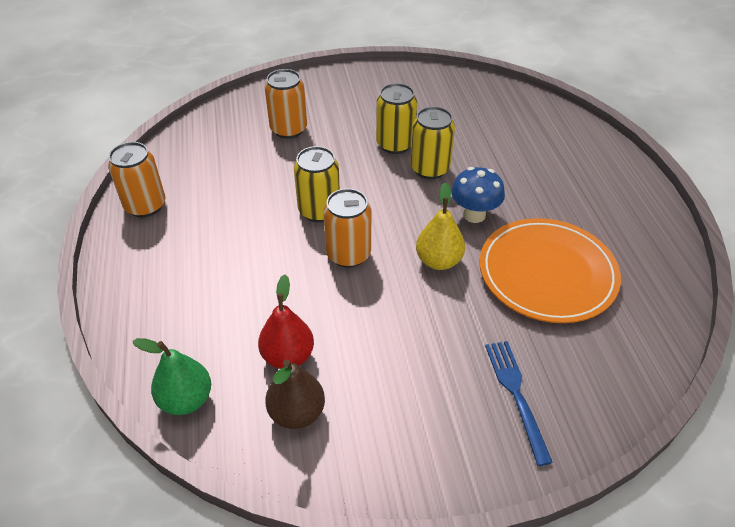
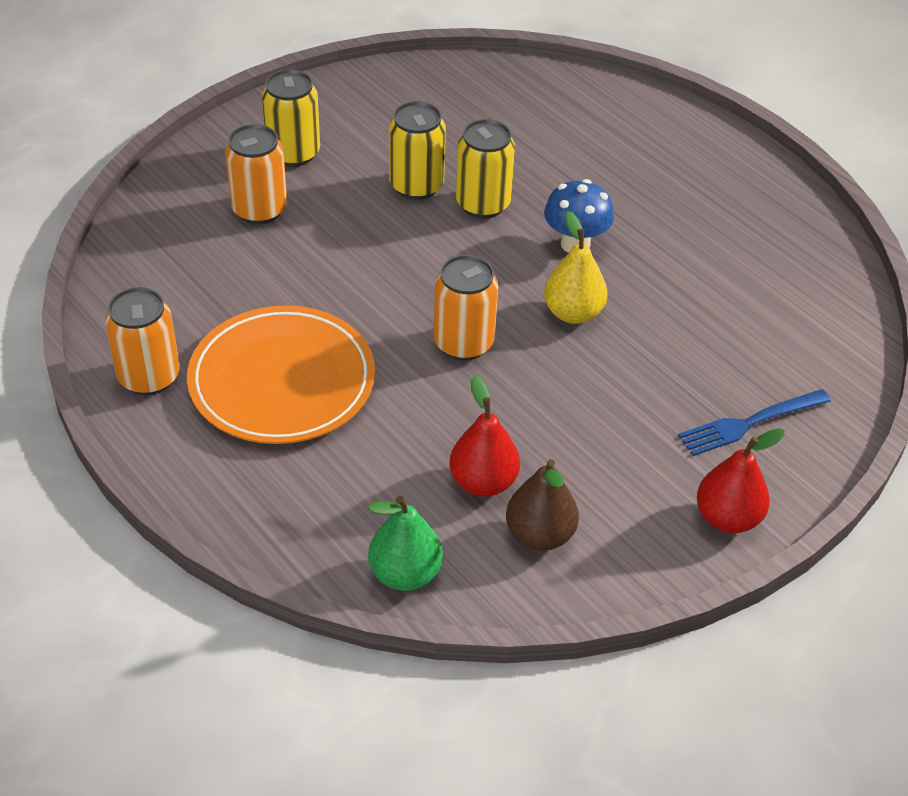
camera: 30 degrees left, 0 degrees up
(319, 210) = (386, 303): yellow can -> yellow can (293, 153)
(446, 464) = (727, 518): none -> red pear
(516, 394) = (749, 423): blue fork -> blue fork turned 75 degrees counterclockwise
(547, 273) = (699, 284): orange plate -> orange plate (282, 381)

